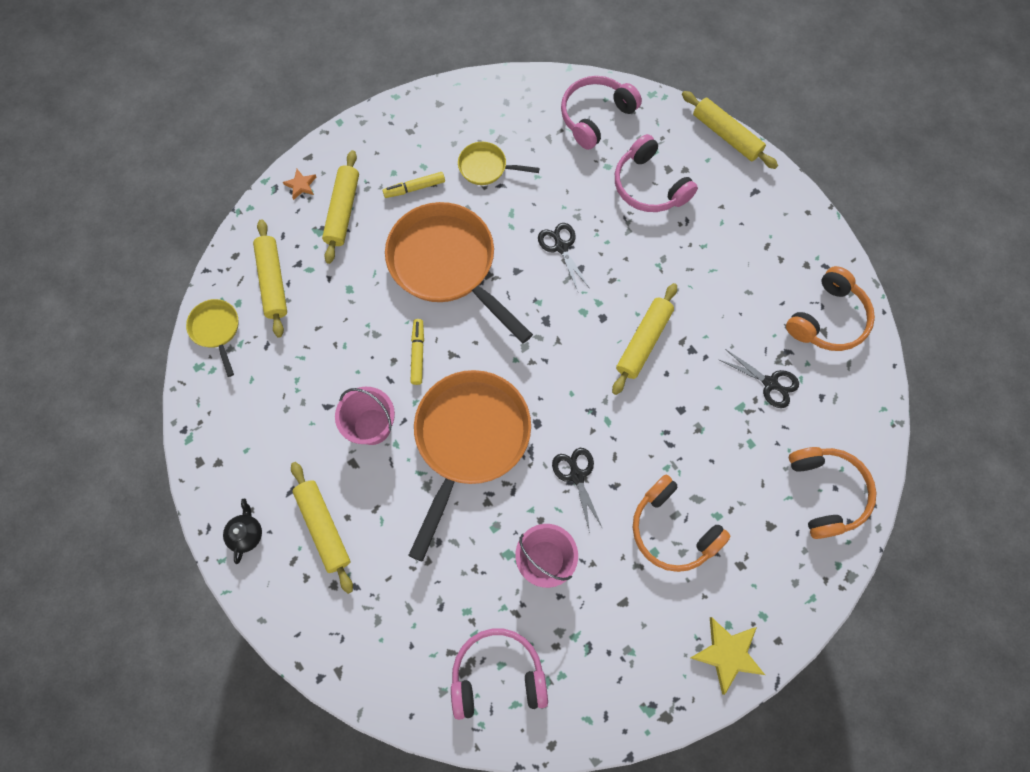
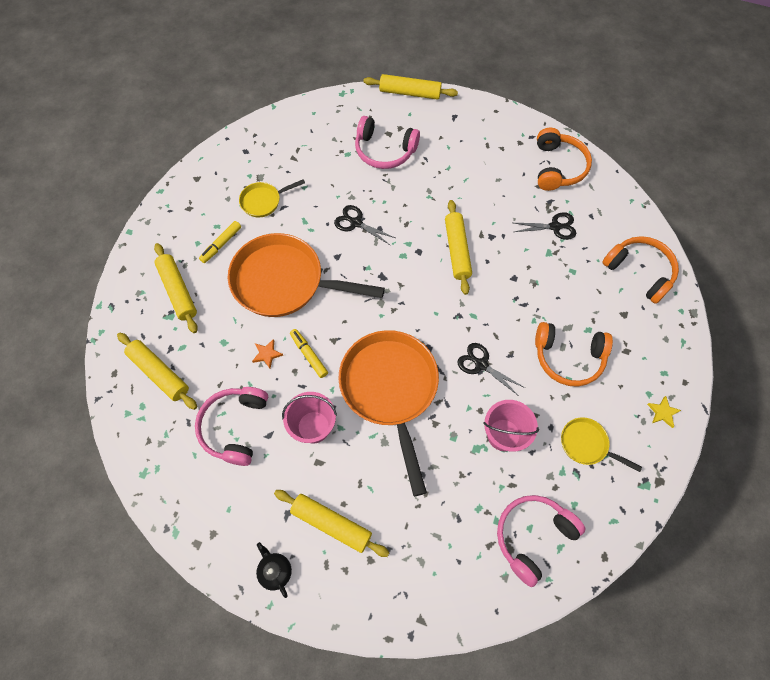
camera: 35 degrees left, 5 degrees down
(216, 330) = (138, 436): yellow pan -> yellow pan (586, 444)
(301, 185) = (131, 292): orange star -> orange star (267, 354)
(595, 116) = (315, 127): pink headphones -> pink headphones (235, 427)
(727, 654) = (662, 412): yellow star -> yellow star, size x0.55

